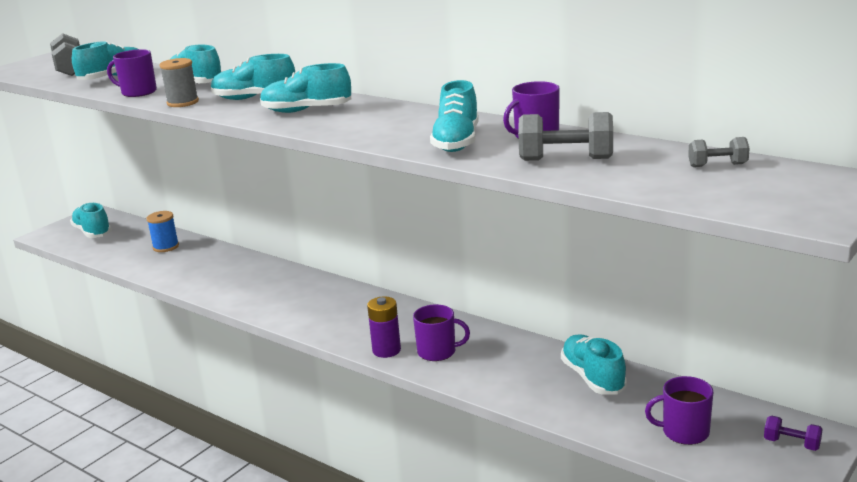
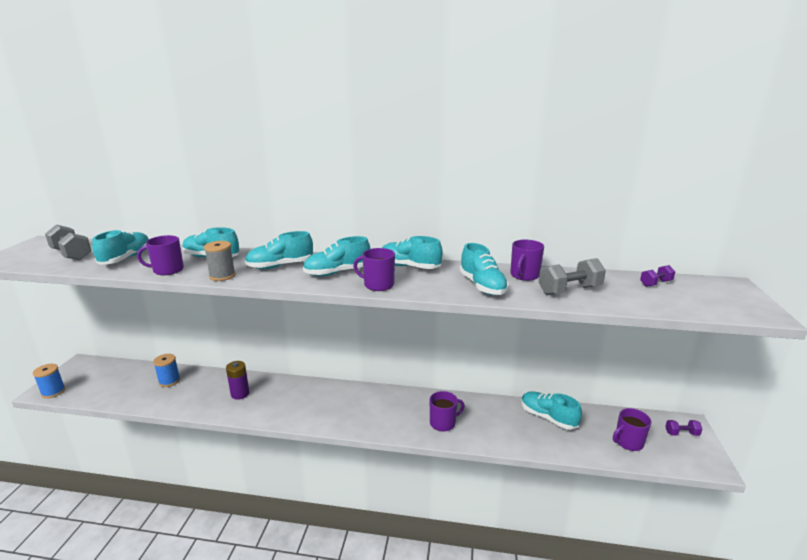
camera: 30 degrees left, 0 degrees up
(52, 237) = (53, 392): none -> blue spool
(93, 232) = (91, 380): turquoise shoe -> turquoise shoe (409, 267)
(332, 128) = (378, 285): none -> purple mug
(386, 350) = (409, 430): purple battery -> purple battery (240, 394)
(717, 165) = (655, 283): grey dumbbell -> purple dumbbell

